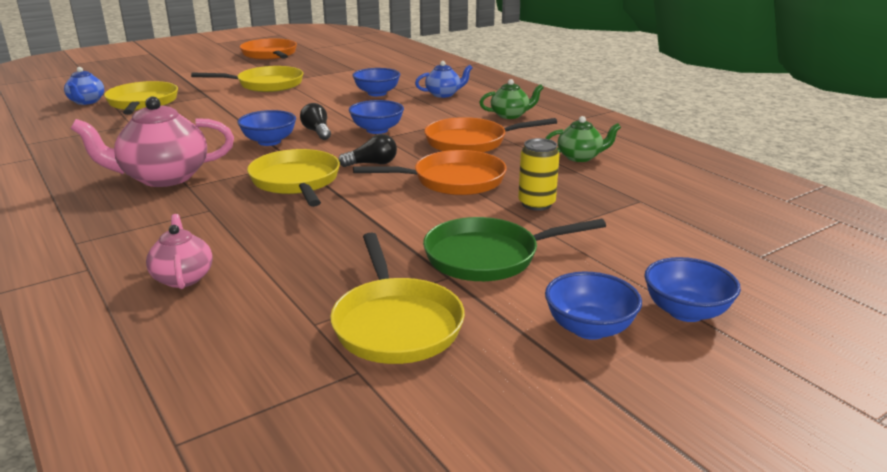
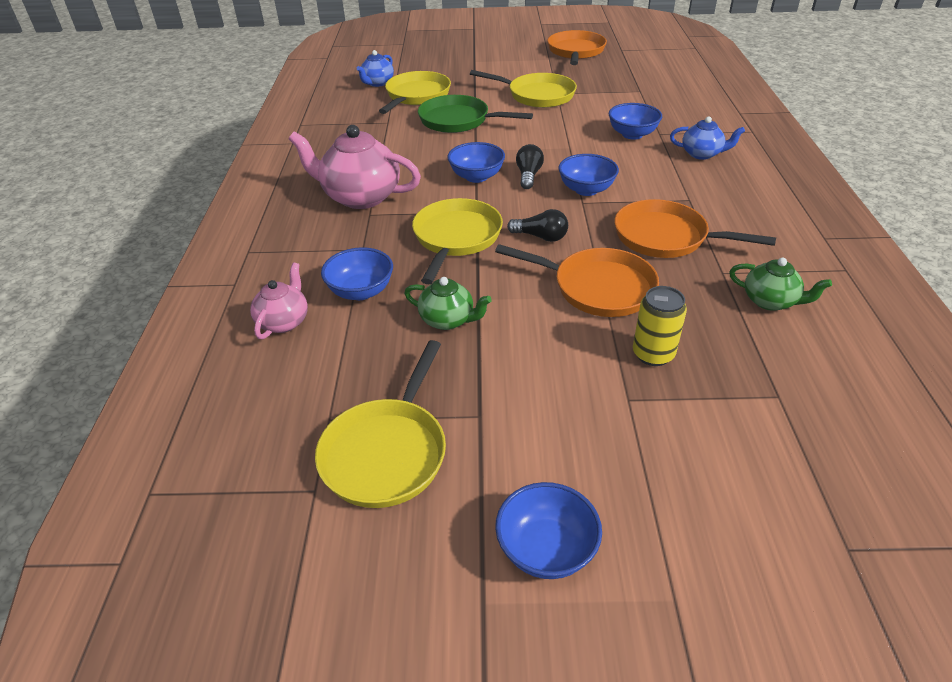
camera: 35 degrees right, 15 degrees up
(488, 257) = (538, 407): green pan -> green pan (459, 121)
(510, 115) = (748, 208): green teapot -> green teapot (448, 320)
(686, 311) = (668, 582): blue bowl -> blue bowl (361, 291)

